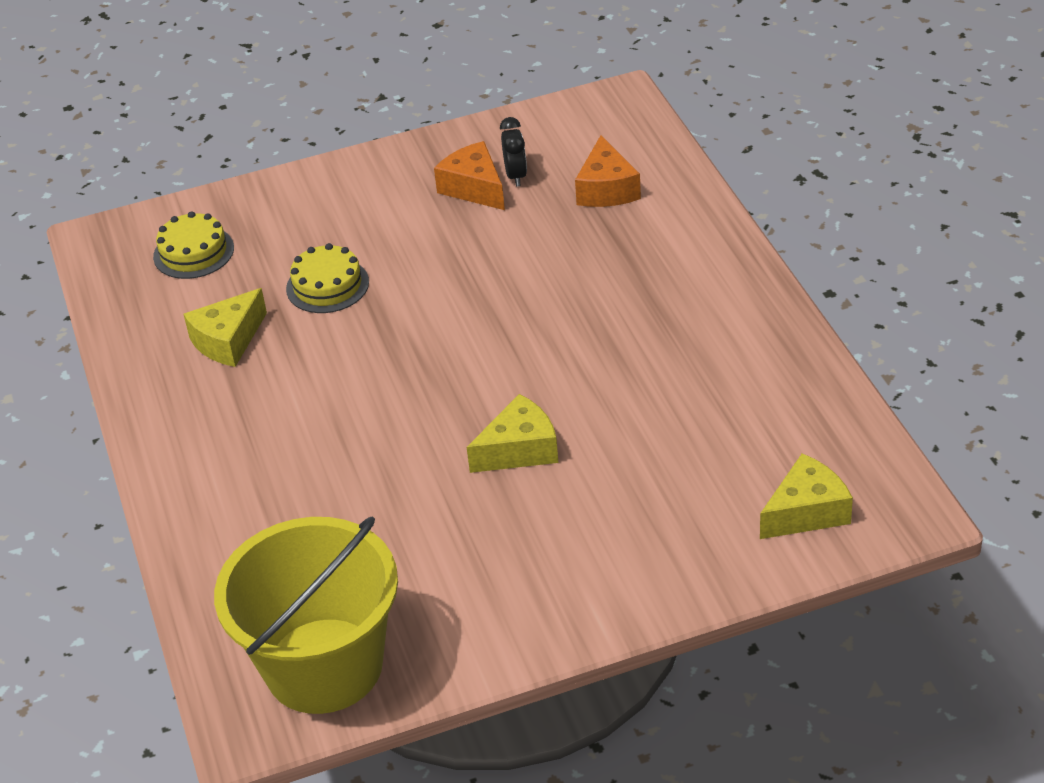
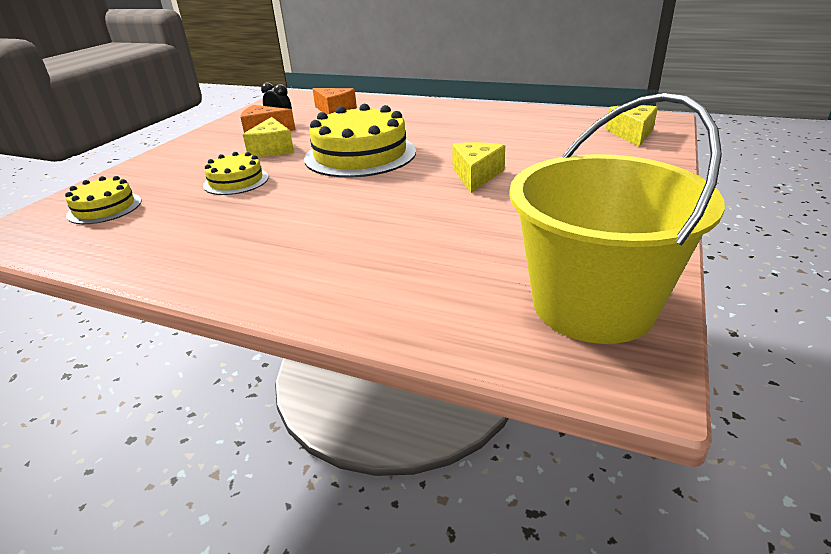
camera: 50 degrees left, 10 degrees down
(228, 341) = (202, 224): yellow cheese -> yellow cheese (272, 149)
(485, 322) = (360, 155): none -> yellow cake

